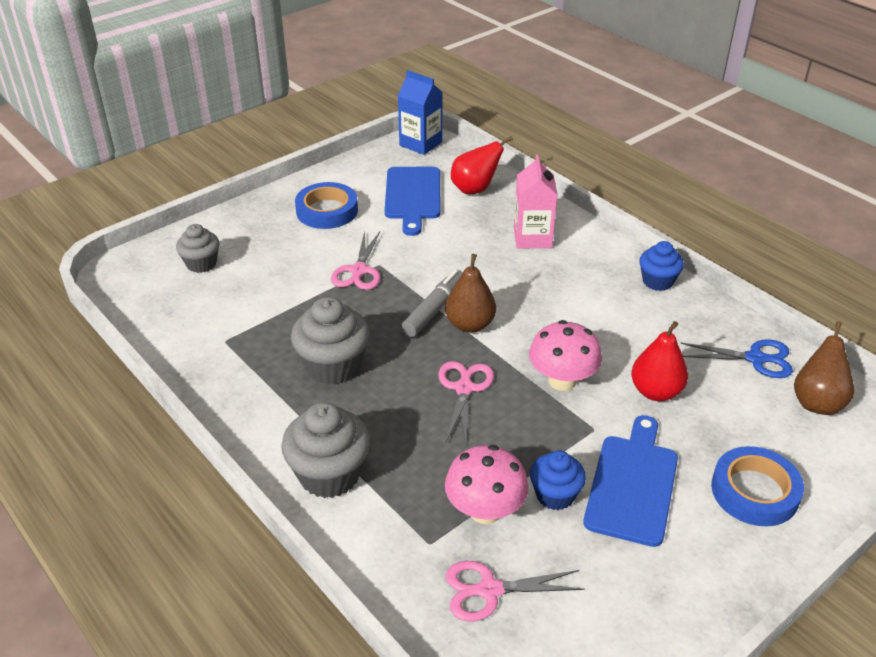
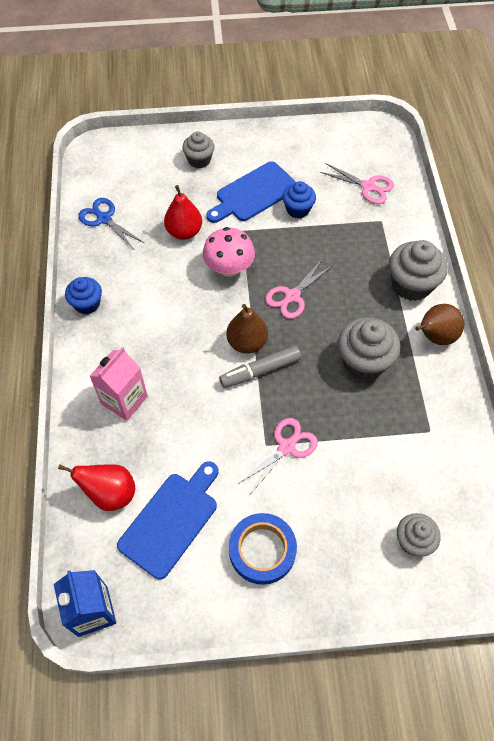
camera: 145 degrees left, 20 degrees up
(485, 510) = (340, 221): pink mushroom -> none
(754, 491) = (199, 160): blue tape -> grey cupcake
(817, 402) = (108, 179): brown pear -> brown pear (435, 337)

